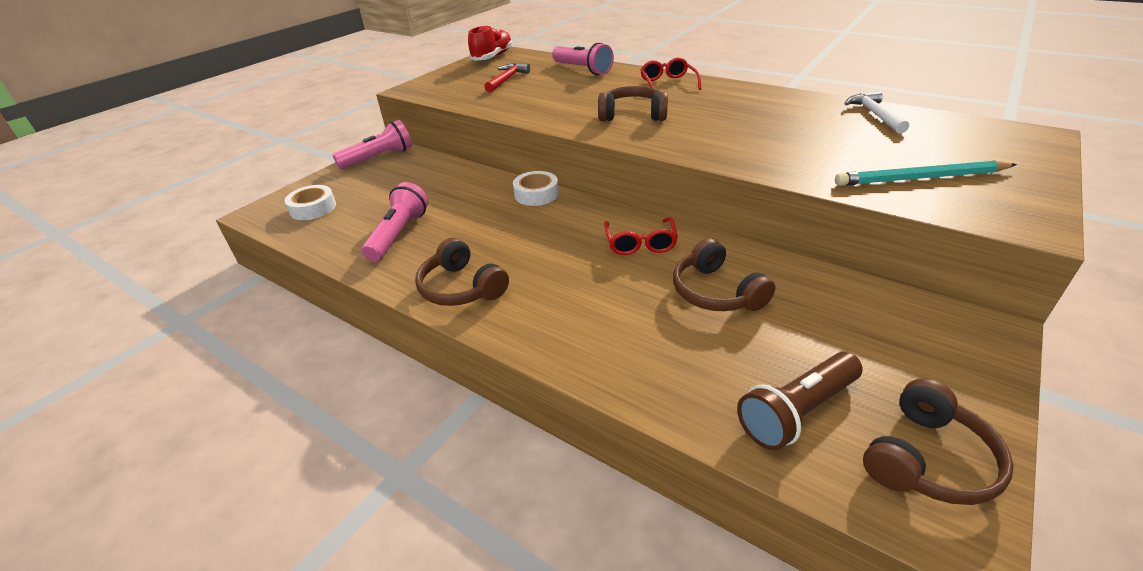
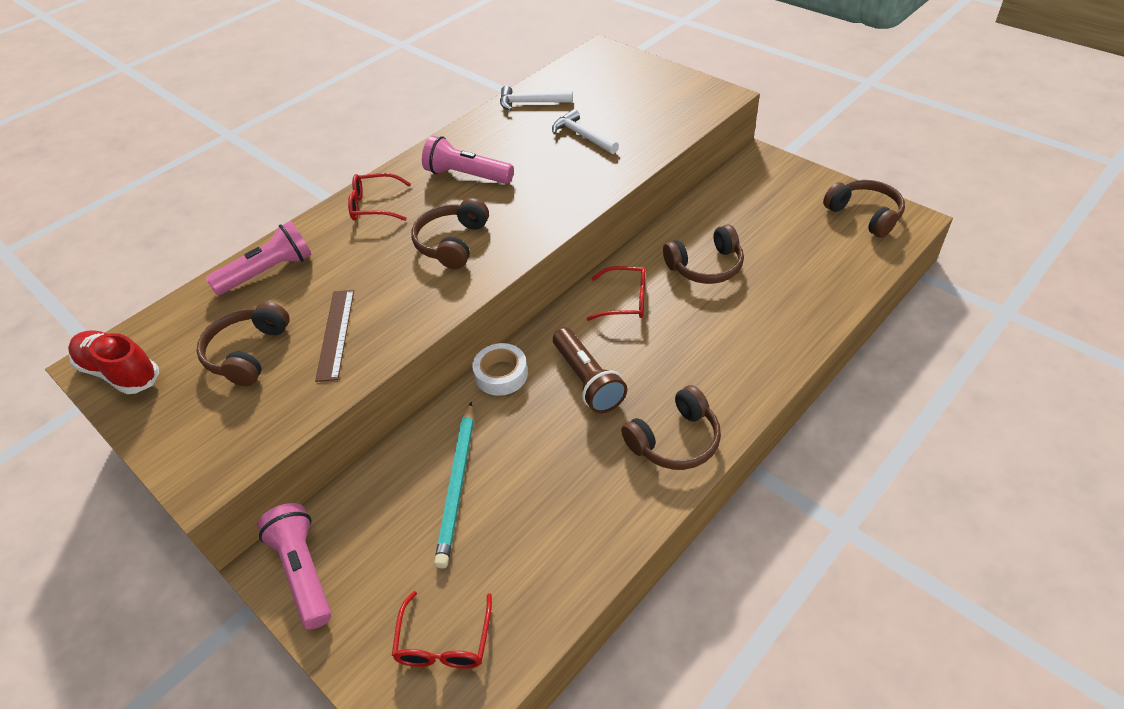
camera: 80 degrees left, 10 degrees up
(313, 208) = (444, 642): white tape -> red glasses
(398, 234) = (553, 512): pink flashlight -> pink flashlight (467, 176)
(507, 79) = (248, 353): red hammer -> brown headphones
(525, 97) = (335, 334): none -> brown ruler
(797, 412) = (832, 254): brown flashlight -> brown flashlight (588, 380)
(836, 146) = (582, 136): none -> white hammer
(920, 178) = (650, 115): turquoise pencil -> turquoise pencil (457, 485)

